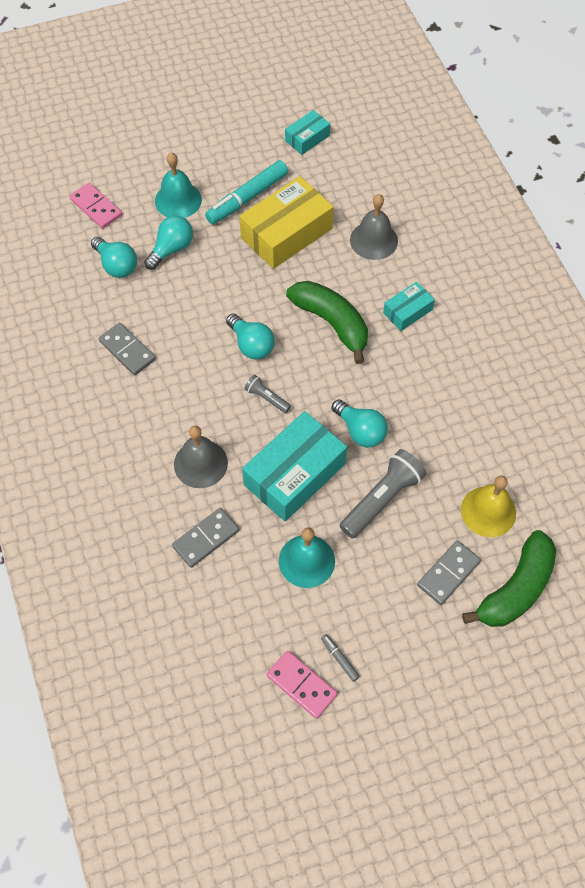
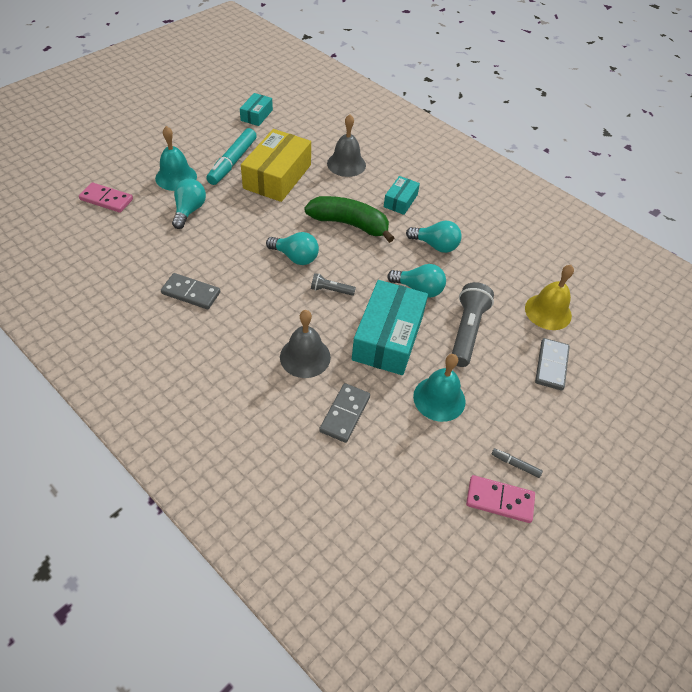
camera: 30 degrees left, 10 degrees down
(116, 265) = (147, 235): turquoise light bulb -> turquoise light bulb (435, 245)
(516, 589) = (605, 357): green banana -> none

